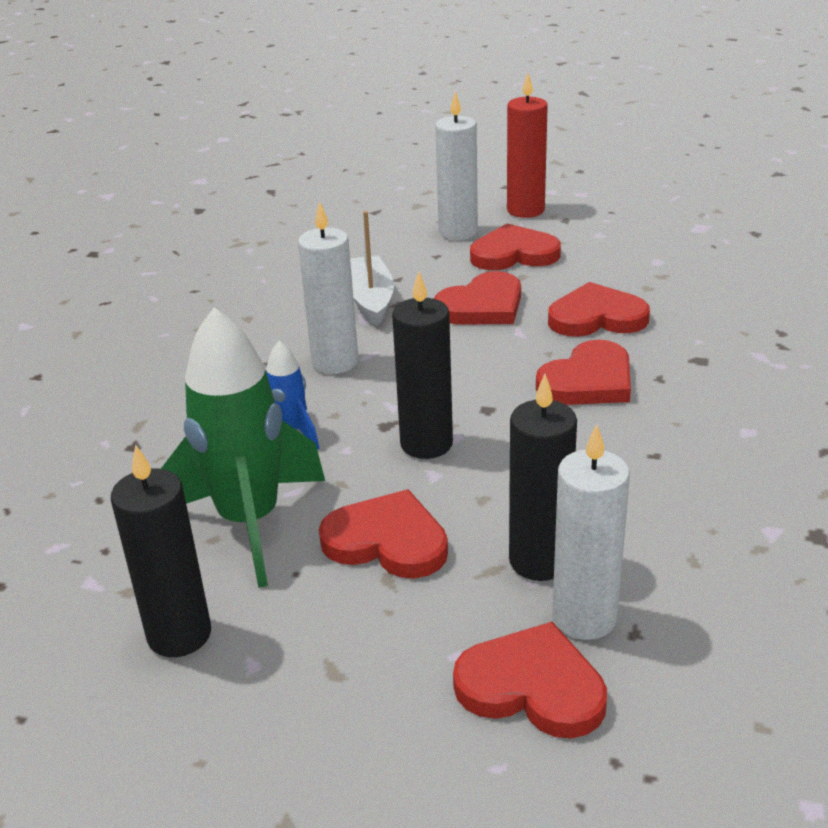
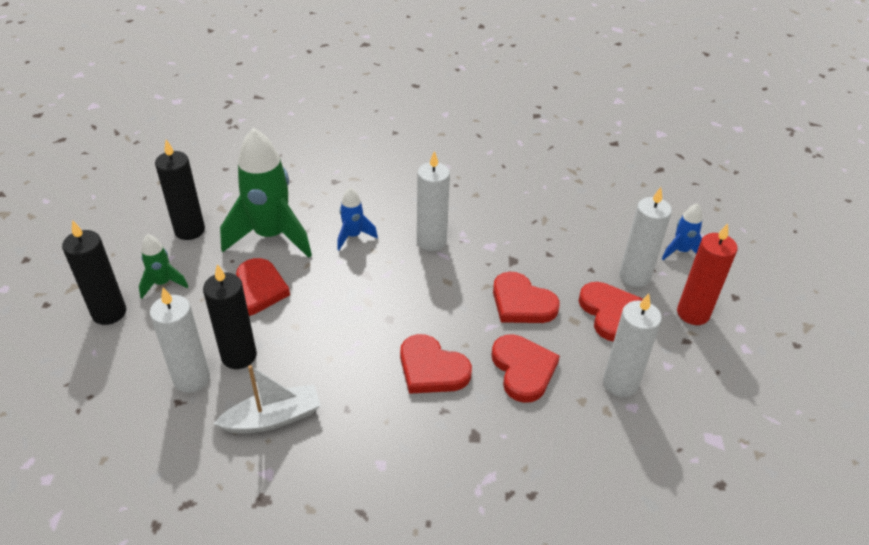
camera: 75 degrees right, 10 degrees up
(328, 668) = (163, 284): none -> green rocket
(370, 300) = (514, 245): white boat -> white boat (273, 418)
(425, 201) = (681, 251): none -> blue rocket
(426, 444) = (347, 295): black candle -> black candle (109, 313)
(532, 687) = (142, 360): red heart -> none
(623, 263) = (620, 383): none -> white candle

